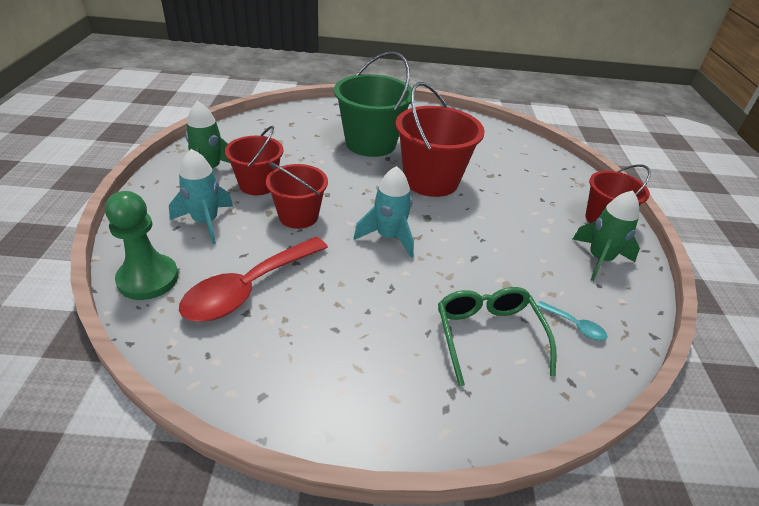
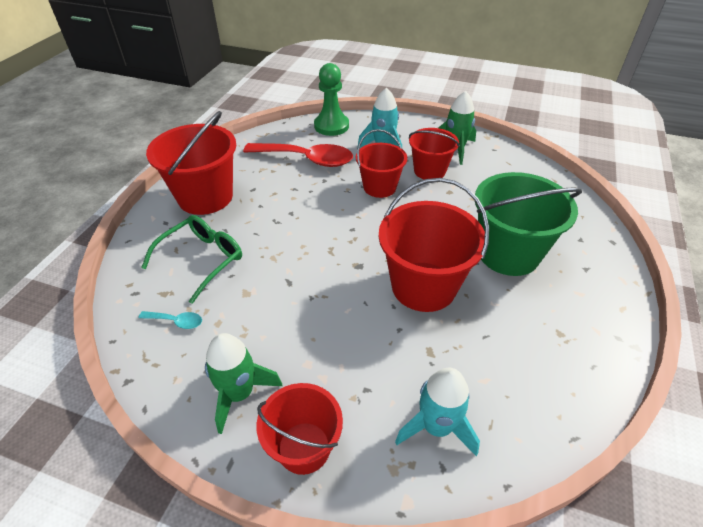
camera: 110 degrees right, 5 degrees up
(249, 288) = (306, 159): red spoon -> red spoon turned 135 degrees clockwise
(372, 380) = (205, 197): none -> red bucket
(388, 237) = (336, 232): turquoise rocket -> turquoise rocket (436, 427)
(488, 337) = (201, 260): green glasses -> green glasses turned 60 degrees counterclockwise
(575, 326) = (176, 321): turquoise spoon -> turquoise spoon turned 135 degrees counterclockwise

